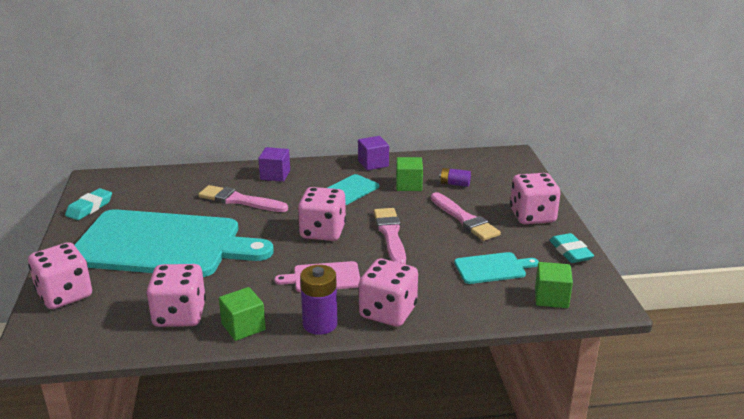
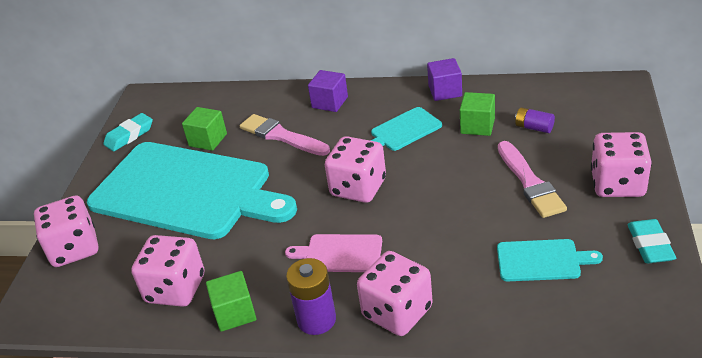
camera: 20 degrees right, 10 degrees up
(390, 235) = (434, 198): pink brush -> none
(551, 298) = (602, 314): green cube -> green cube (208, 140)

